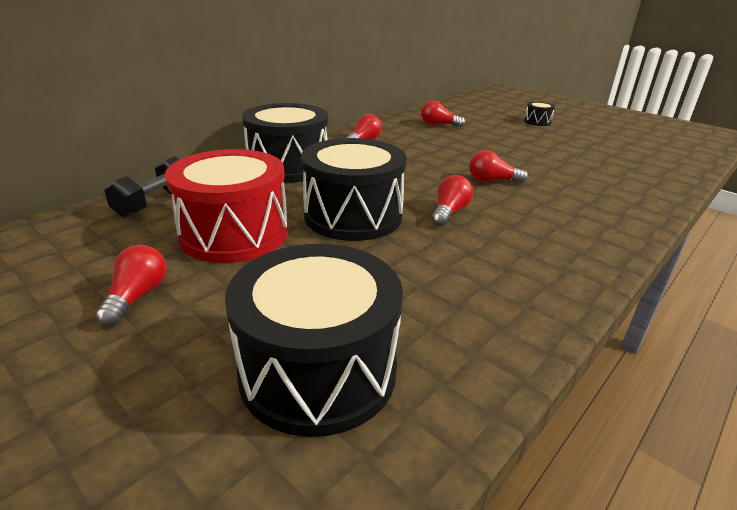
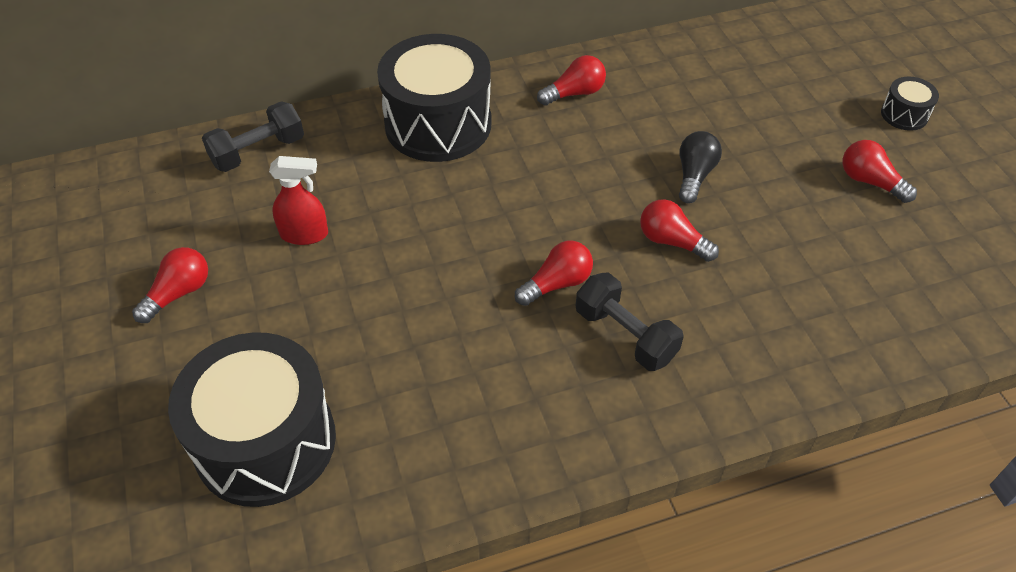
camera: 30 degrees right, 20 degrees up
(234, 234) = (305, 234): red drum -> red spray bottle
(353, 216) = (442, 249): black drum -> none
(438, 125) = (724, 78): red light bulb -> red light bulb (870, 182)
(469, 156) = (694, 175): none -> black light bulb
(520, 223) = (625, 335): none -> black dumbbell

